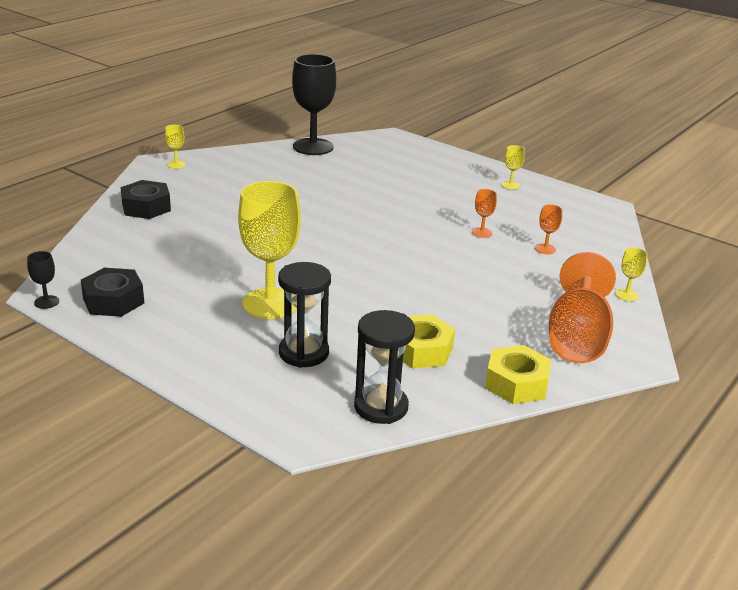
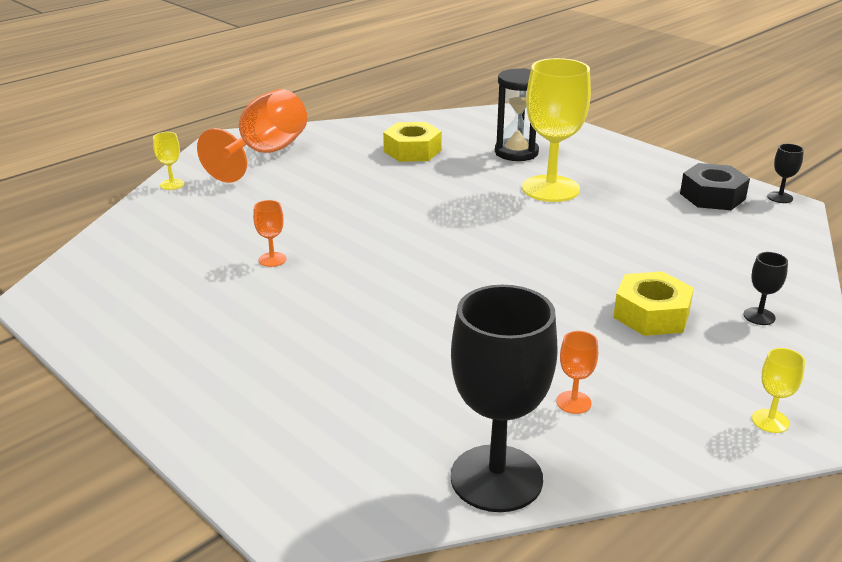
camera: 170 degrees left, 0 degrees up
(146, 207) = (759, 316): black nut -> black goblet
(381, 407) = (458, 122): black hourglass -> none
(510, 185) = (151, 347): yellow goblet -> none
(516, 383) = (345, 130): yellow nut -> yellow nut (651, 314)
(545, 249) = (208, 235): orange goblet -> orange goblet (573, 402)

